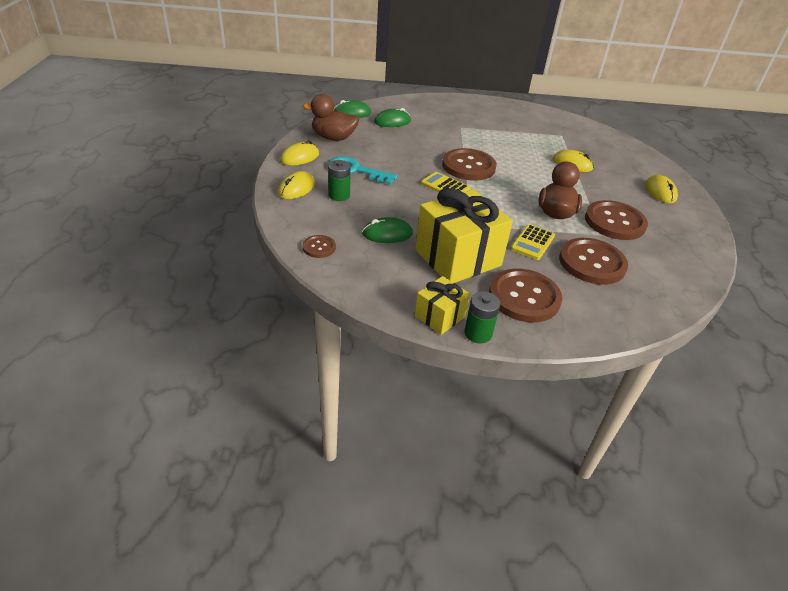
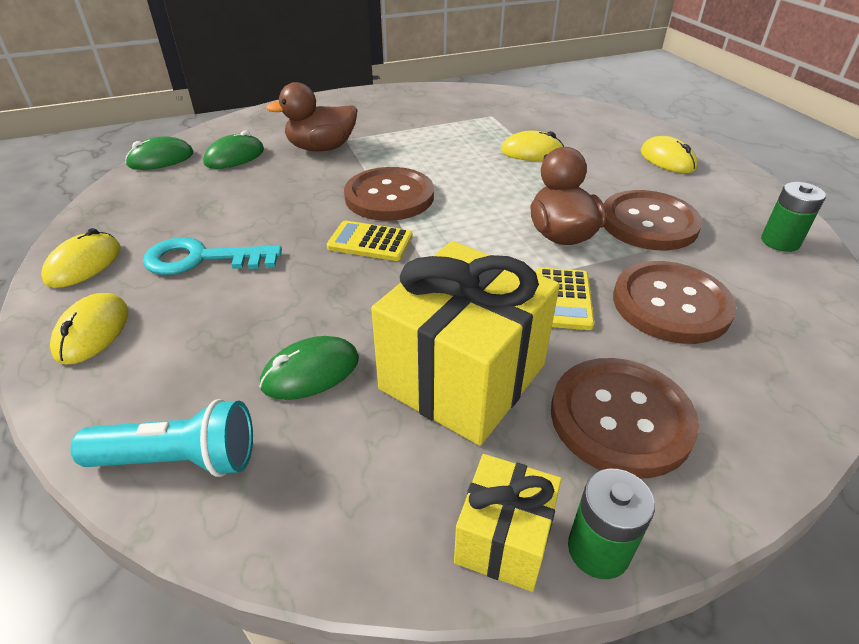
camera: 20 degrees left, 0 degrees up
(319, 247) = (179, 459): brown button -> turquoise flashlight
(333, 138) = (140, 210): brown duck -> brown duck (321, 148)
(339, 195) = (185, 319): green battery -> green battery (780, 242)

